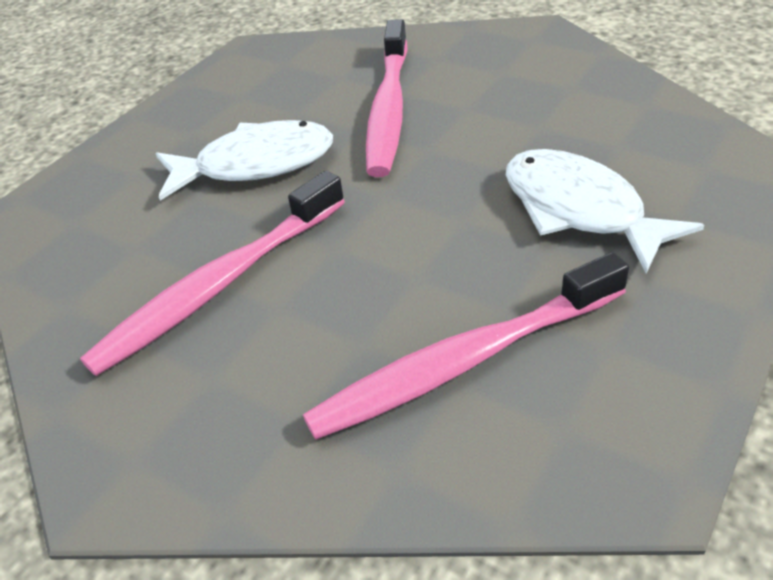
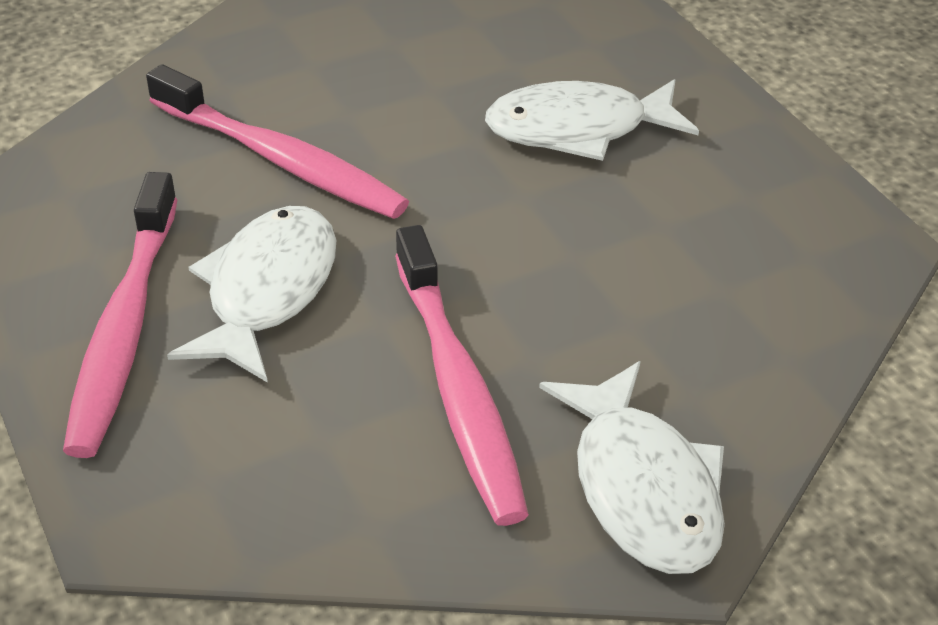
camera: 65 degrees left, 0 degrees up
(170, 432) = (642, 487): none -> white fish
(465, 361) = (702, 274): pink toothbrush -> pink toothbrush (125, 327)

